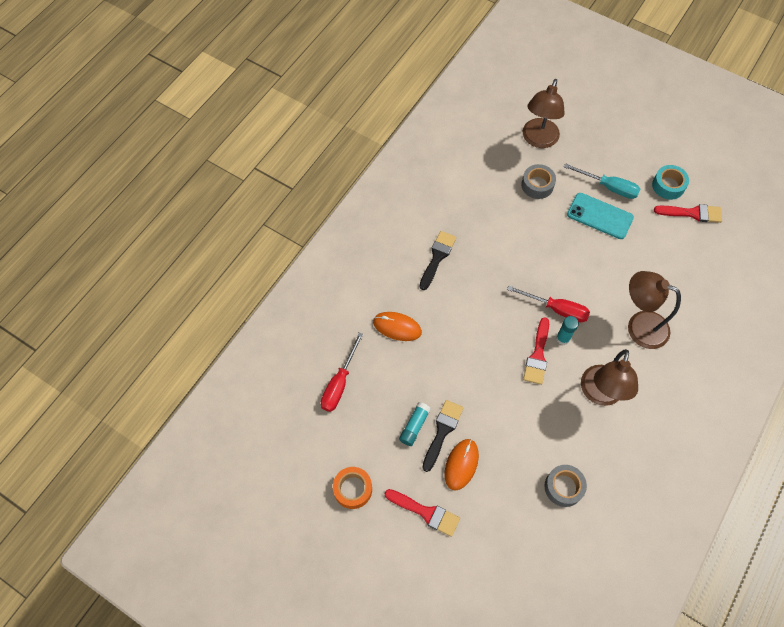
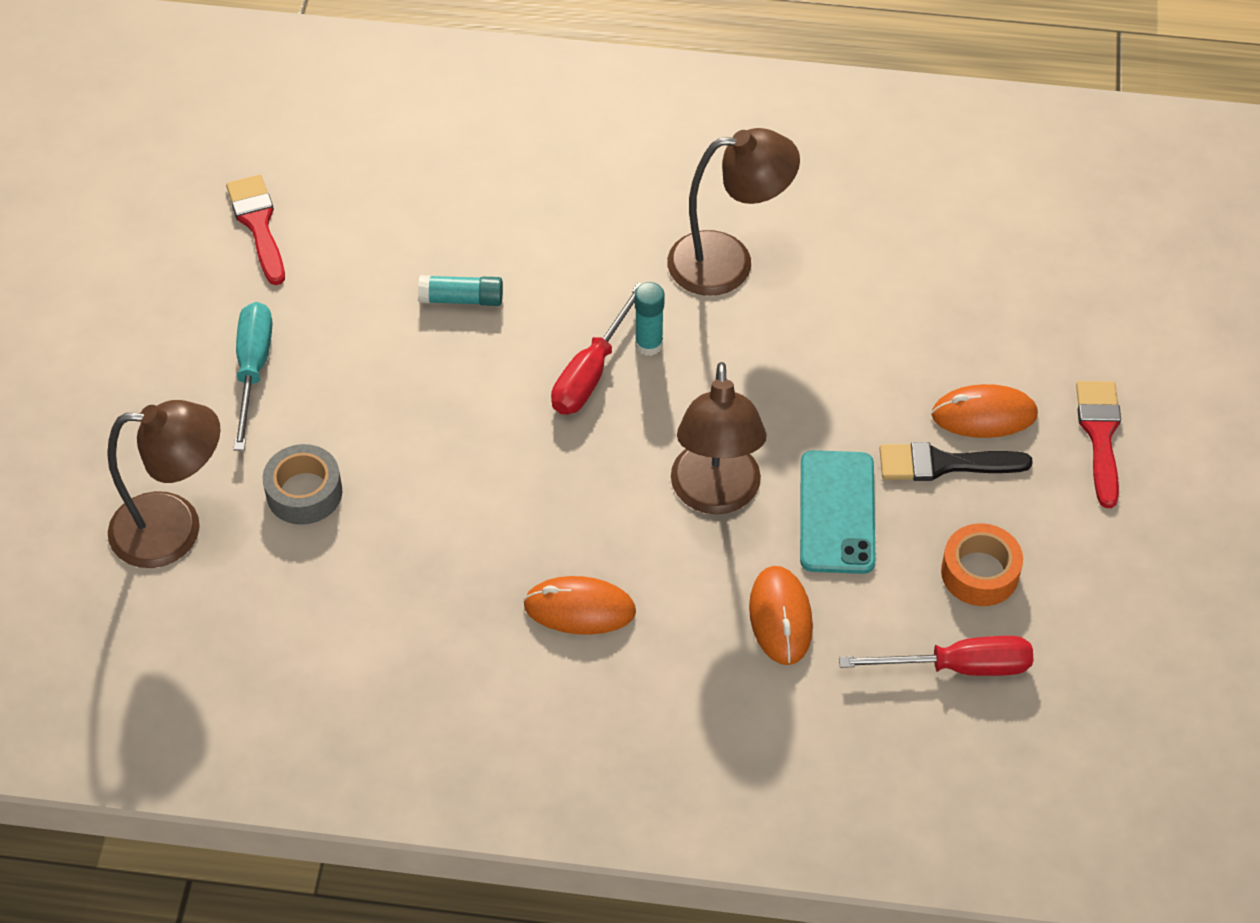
camera: 115 degrees left, 10 degrees down
(353, 489) = (1137, 558): orange tape -> orange tape (979, 573)
(414, 426) = (961, 510): turquoise glue stick -> turquoise glue stick (461, 299)
(437, 257) = (579, 608): black brush -> orange mouse
(537, 355) = (706, 371): red brush -> none
(556, 309) = (591, 372): red screwdriver -> red screwdriver turned 150 degrees counterclockwise
(563, 487) = (927, 264): grey tape -> none
(599, 216) = (335, 364): turquoise phone -> turquoise phone (837, 512)
(639, 326) = (558, 242): brown lamp -> brown lamp (716, 495)
(668, 186) = (205, 276): turquoise tape -> none

